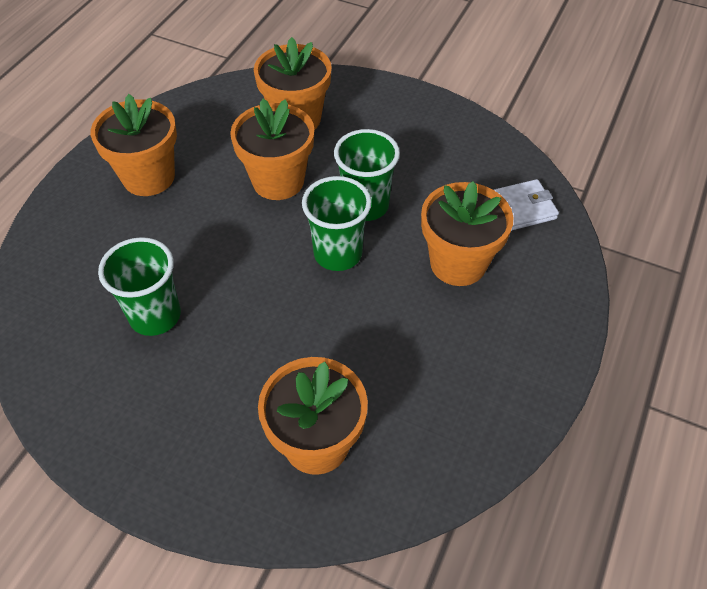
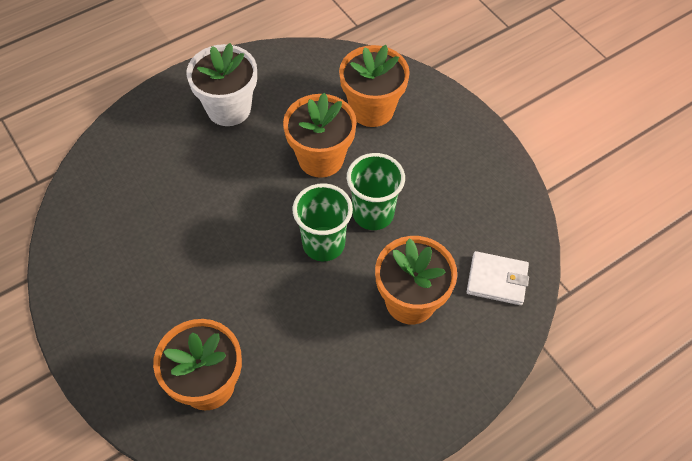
camera: 30 degrees right, 5 degrees up
(148, 177) = (229, 108): orange flower pot -> white flower pot
(155, 316) = (163, 226): green cup -> none

